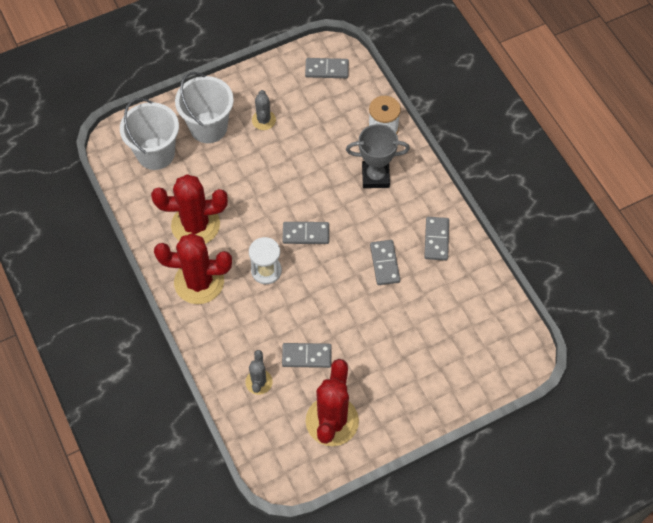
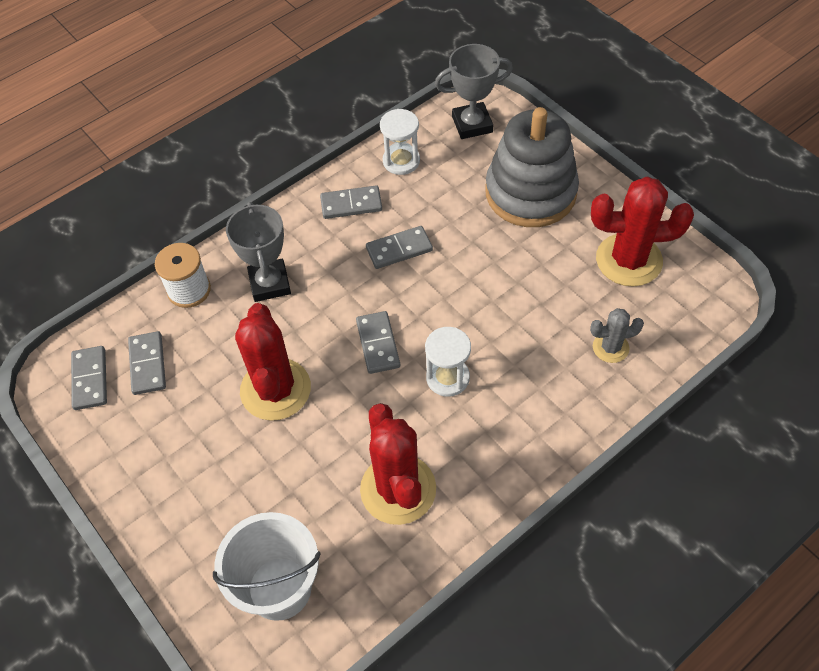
camera: 100 degrees left, 5 degrees down
(199, 282) = (490, 458): red cactus -> red cactus (275, 389)
(208, 127) = (216, 519): white bucket -> none
(263, 120) = (193, 442): grey cactus -> none
(306, 356) = (555, 304): grey domino -> grey domino (148, 364)
(417, 369) = (530, 192): none -> grey stacking toy
(473, 283) = (401, 161): none -> white hourglass
(503, 344) = (472, 124): none -> grey trophy

